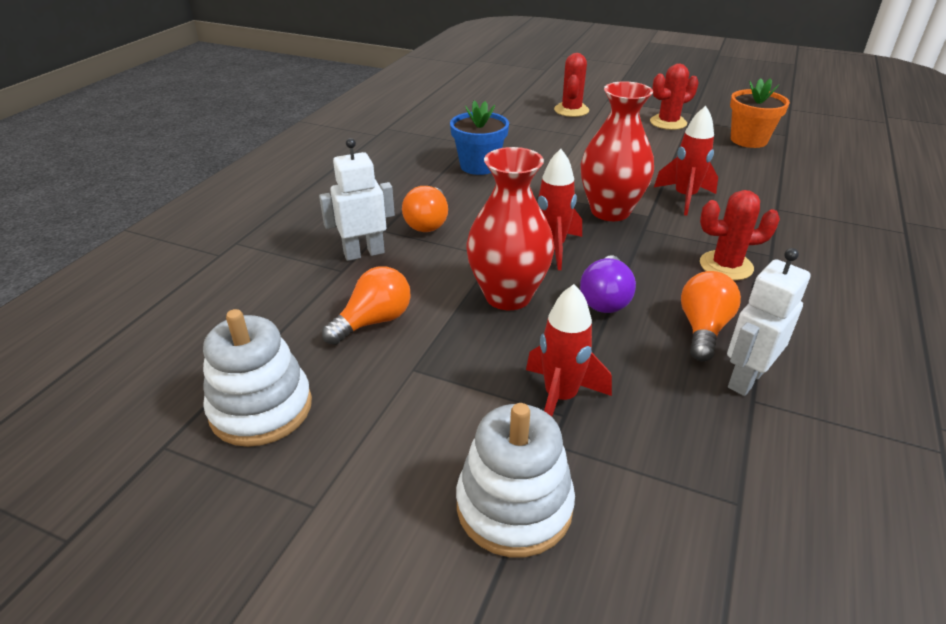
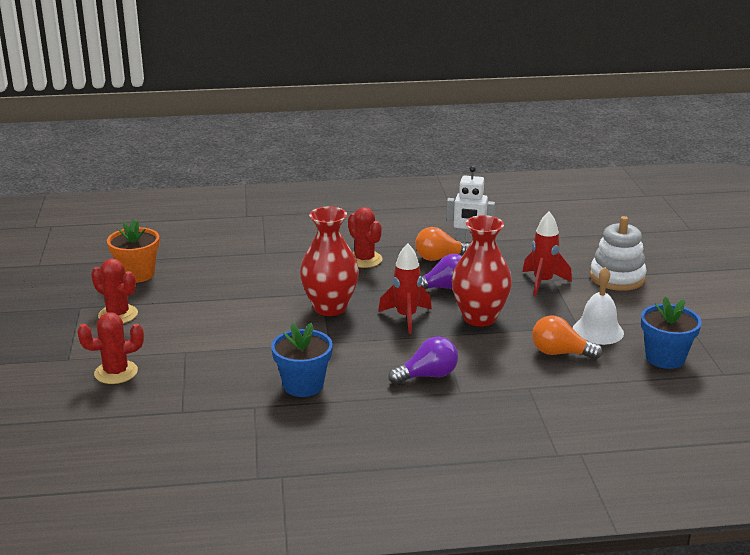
camera: 120 degrees left, 10 degrees down
(261, 408) = (665, 358): white stacking toy -> blue flower pot
(364, 253) = (499, 387): white robot -> none
(384, 381) = (598, 331): none -> white bell
(428, 223) = (427, 376): orange light bulb -> purple light bulb
(684, 198) = (279, 284): red rocket -> none

